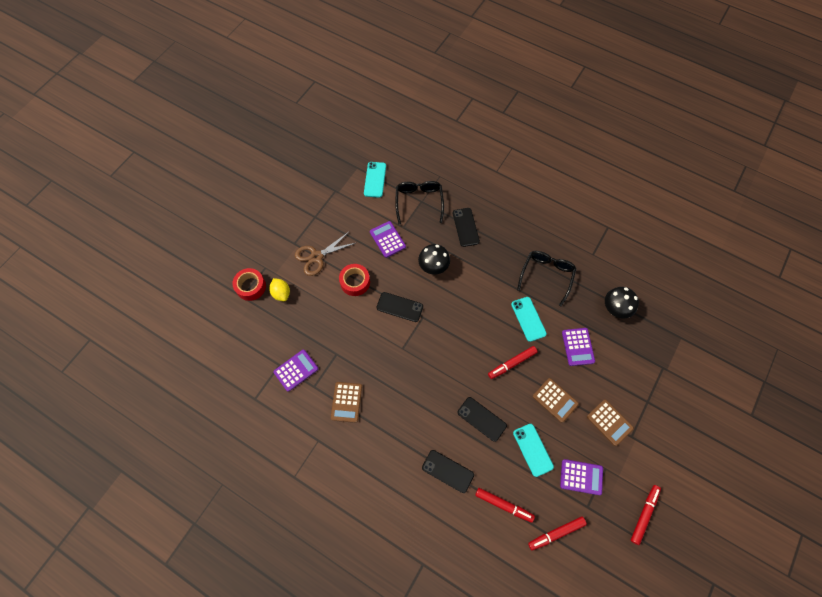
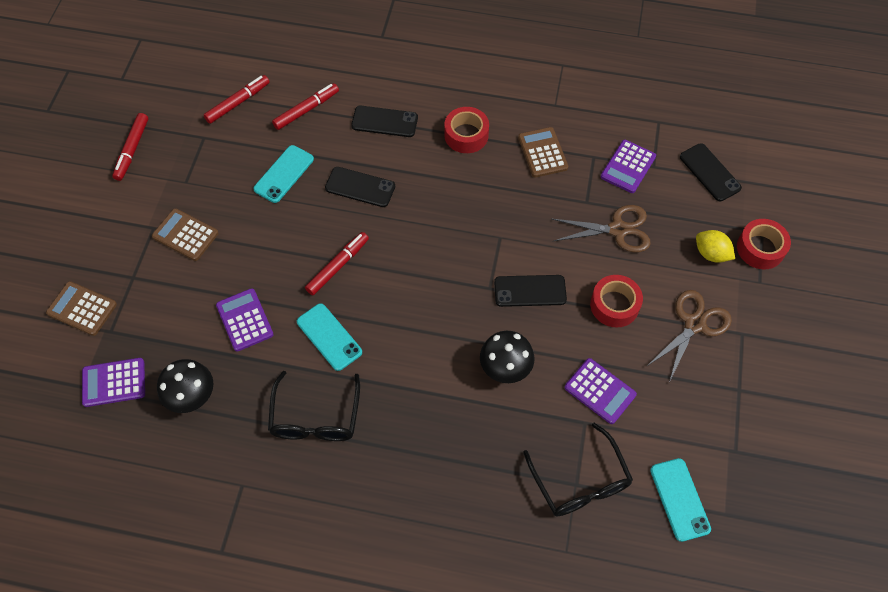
camera: 160 degrees right, 5 degrees down
(327, 328) = (618, 230): none -> brown scissors
(393, 436) = (466, 135): none -> red tape
(465, 227) = (479, 460): black phone -> black phone (709, 172)
(503, 505) = (306, 110): red marker -> red marker turned 135 degrees clockwise
(533, 450) = (284, 174): turquoise phone -> turquoise phone turned 75 degrees clockwise
(555, 400) = (265, 239): brown calculator -> brown calculator (82, 309)
(581, 477) = (216, 164): purple calculator -> purple calculator (114, 382)

